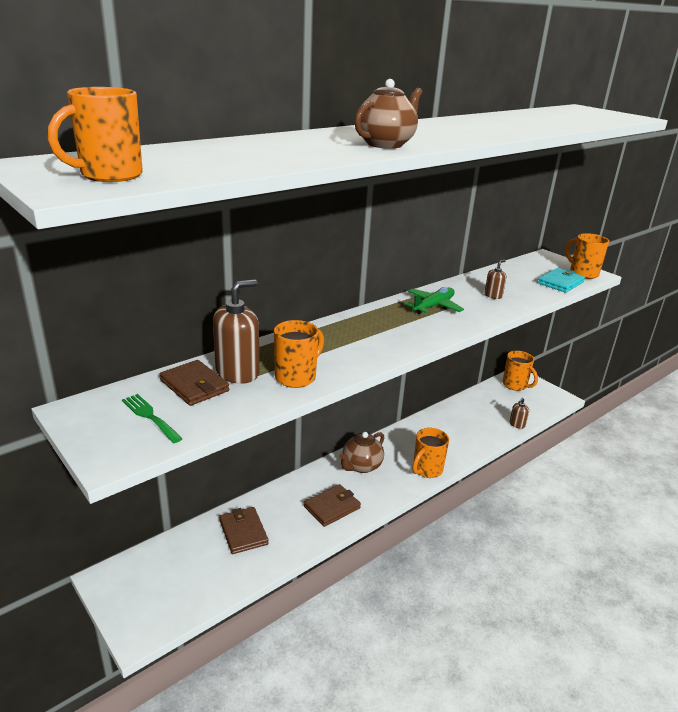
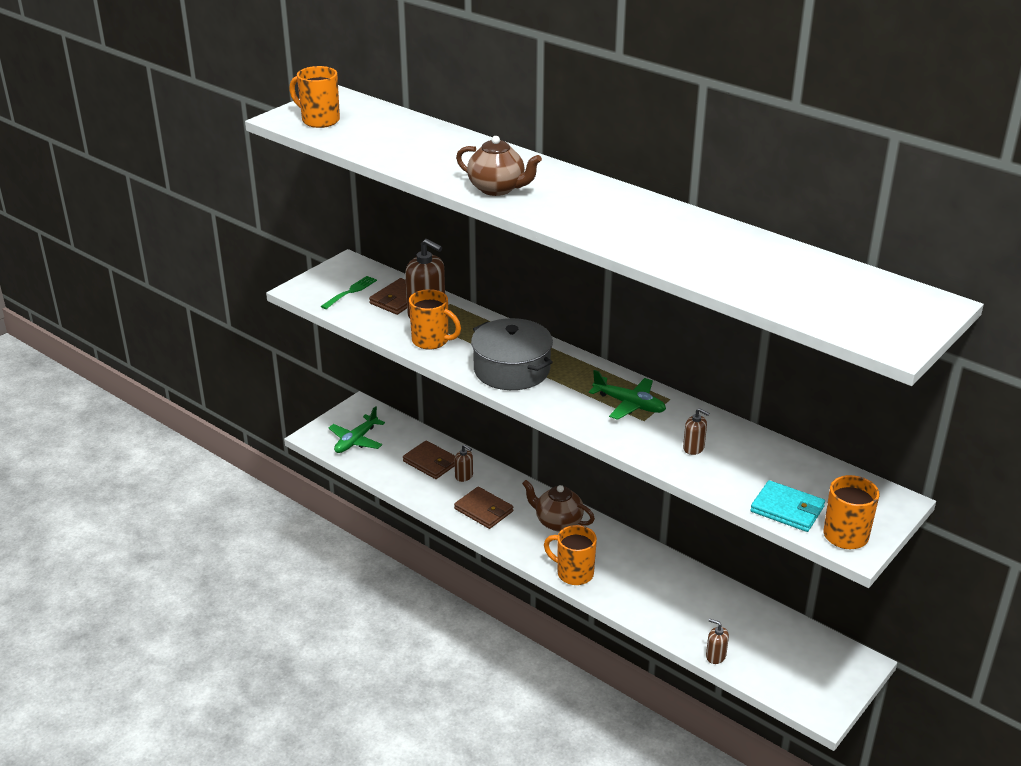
camera: 80 degrees right, 5 degrees up
(172, 591) = (356, 441): none -> green plane
(243, 532) = (431, 462): brown wallet -> brown wallet turned 75 degrees clockwise
(276, 512) = (464, 476): none -> brown soap dispenser
(367, 344) = (512, 370): none -> grey pot
(515, 385) = (826, 657): orange mug -> none

